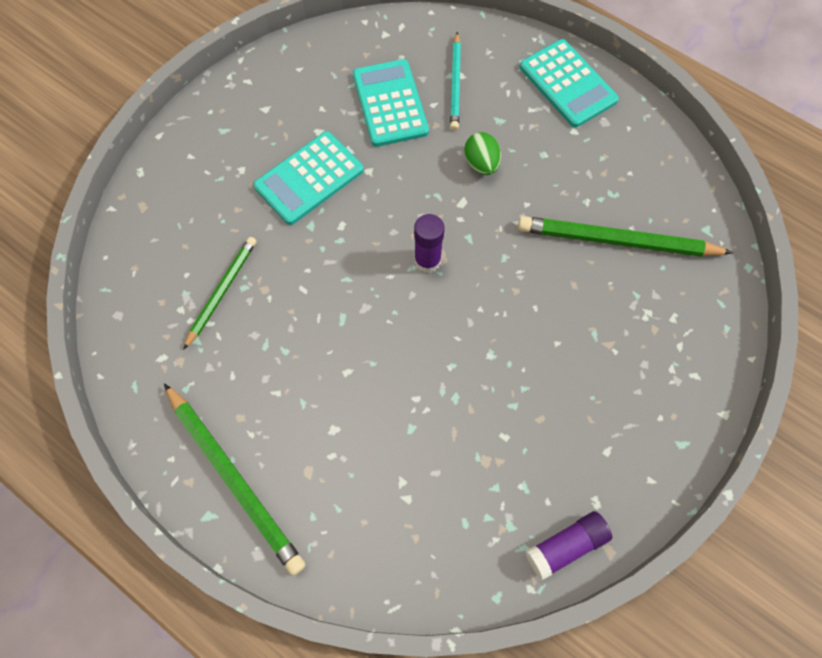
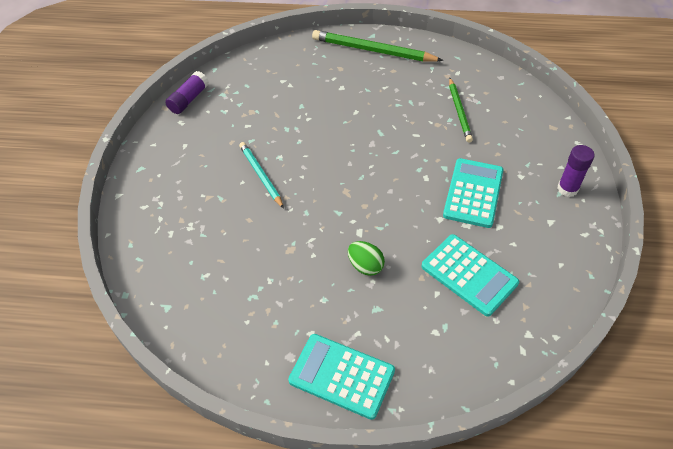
camera: 150 degrees right, 15 degrees down
(427, 260) = (355, 185): purple glue stick -> purple glue stick (567, 189)
(455, 84) = (434, 320): turquoise pencil -> turquoise pencil (261, 175)
(617, 241) = (232, 263): green pencil -> none

